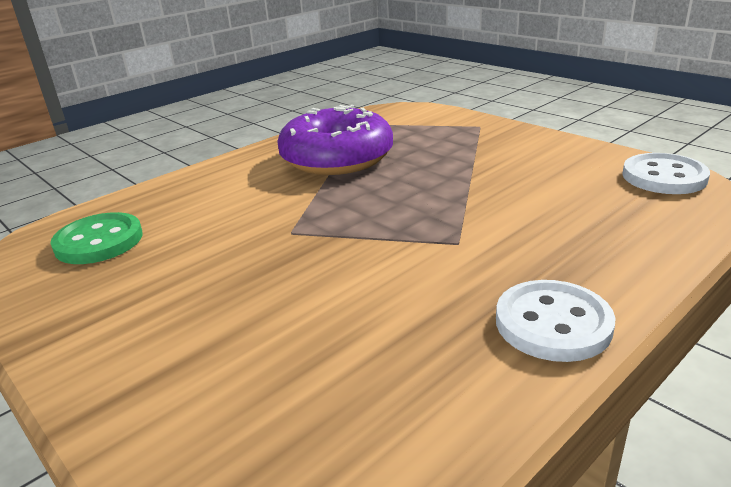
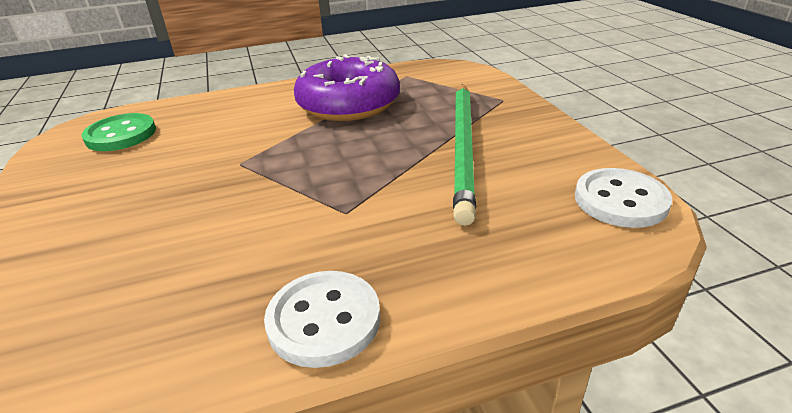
camera: 25 degrees right, 5 degrees up
(495, 169) = (463, 147): none -> green pencil

